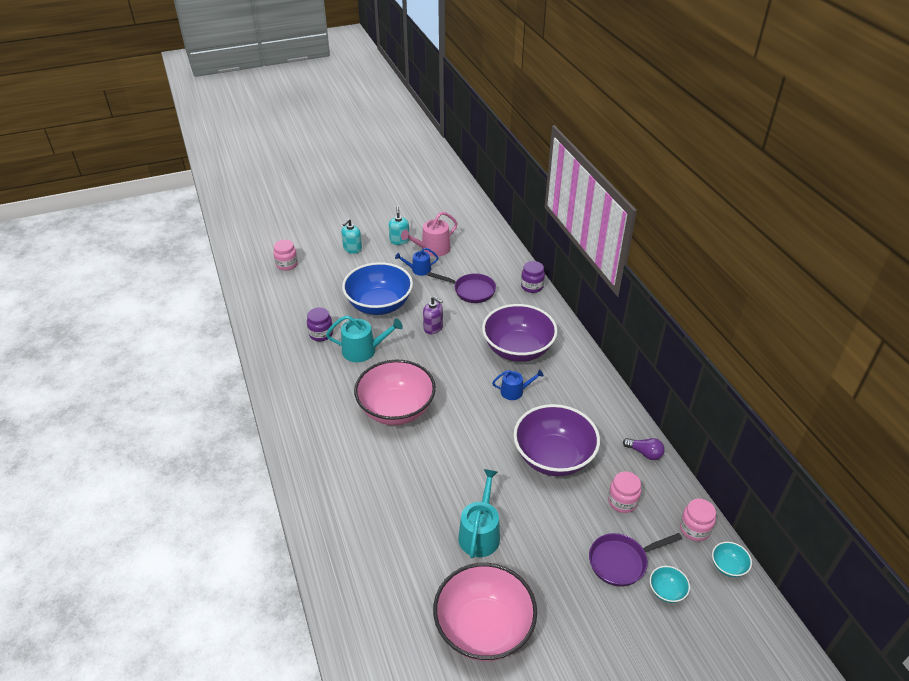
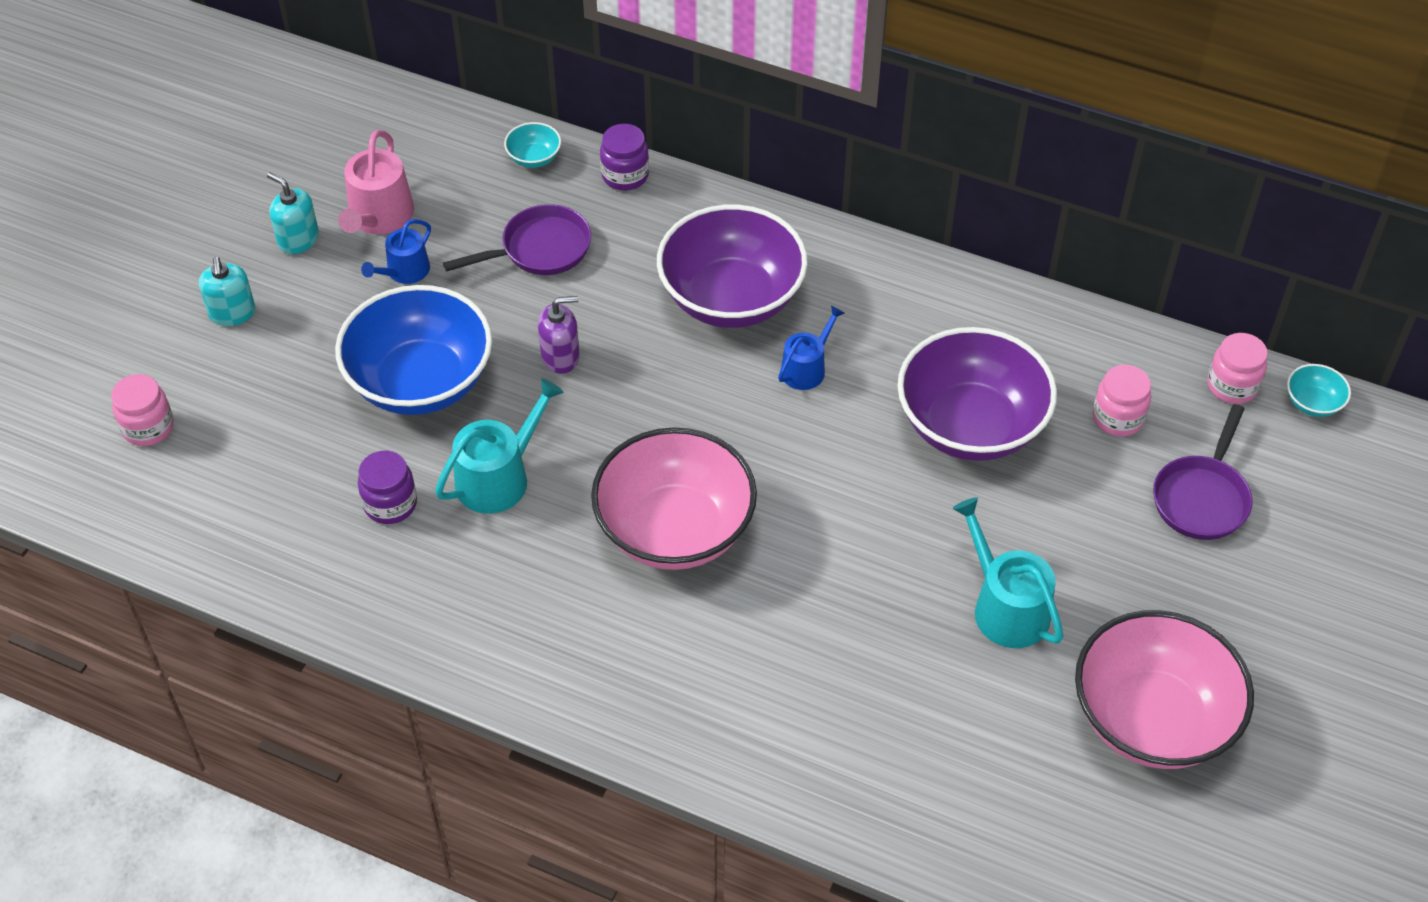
camera: 45 degrees left, 10 degrees up
(644, 453) = (1070, 328): purple light bulb -> none
(666, 591) = (1286, 491): turquoise bowl -> turquoise bowl (534, 158)

